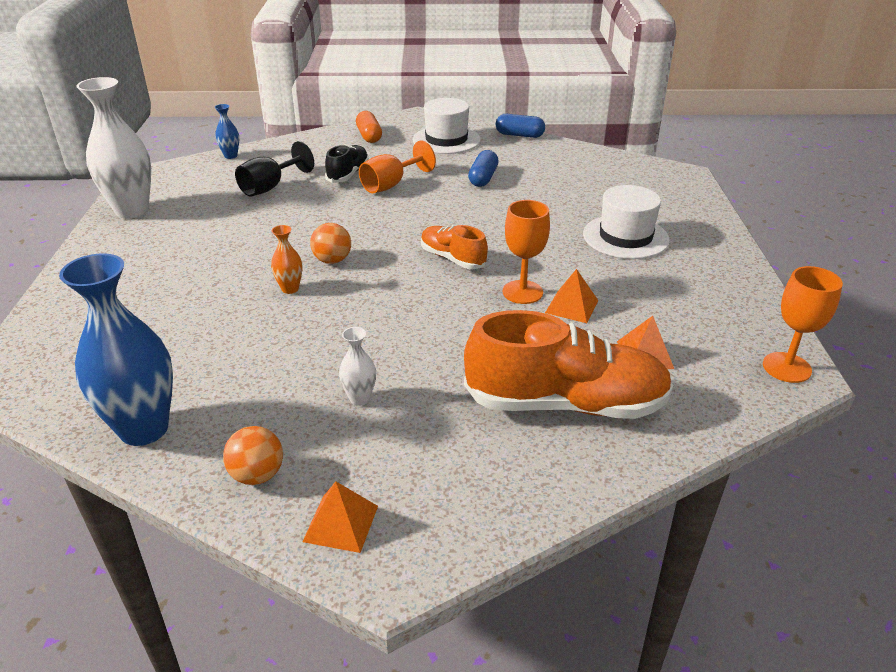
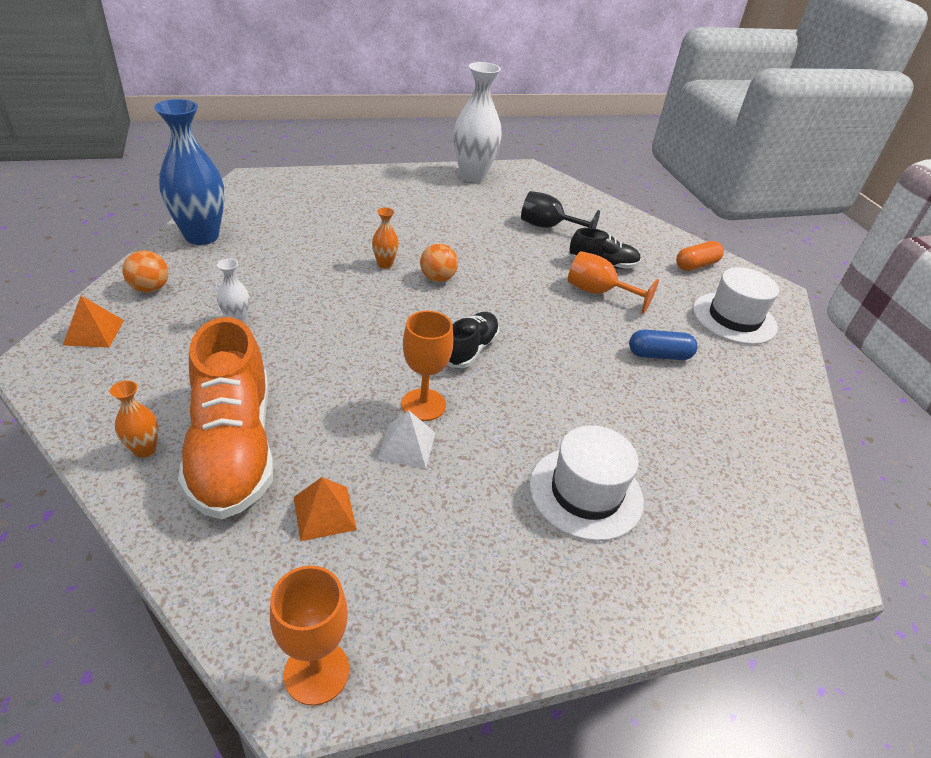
camera: 70 degrees right, 5 degrees up
(230, 156) = (592, 199): blue vase -> none
(453, 258) = (470, 349): orange shoe -> black shoe
(519, 135) = (801, 377): blue capsule -> none
(562, 464) = (145, 449): none -> orange vase
(572, 306) = (406, 446): orange pyramid -> white pyramid

